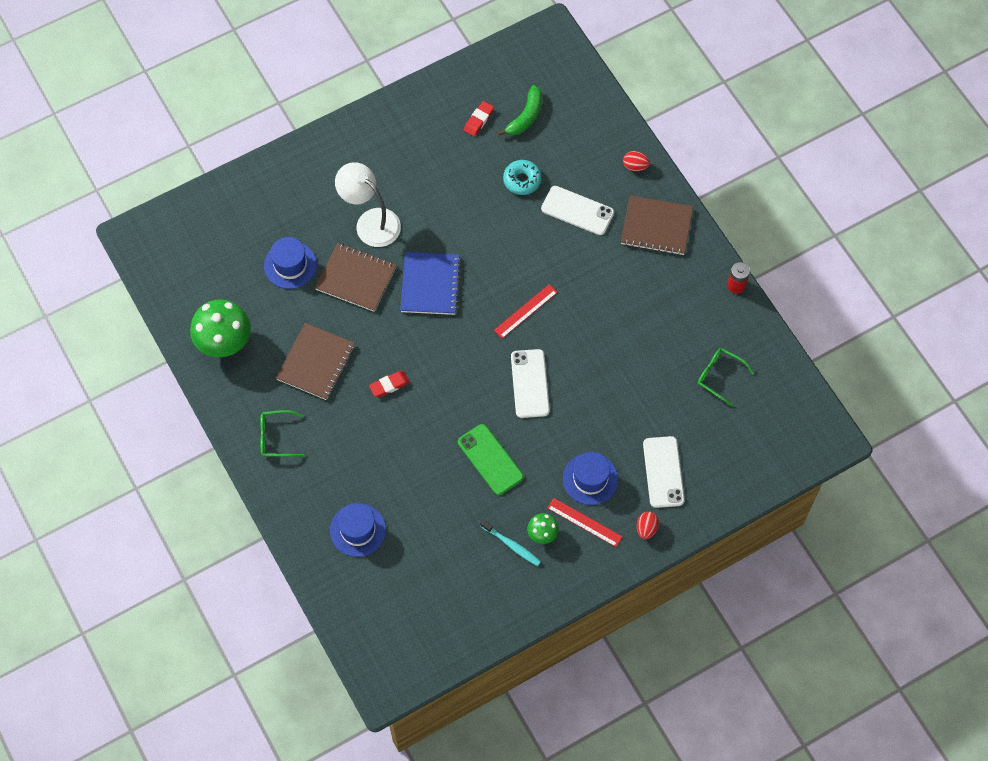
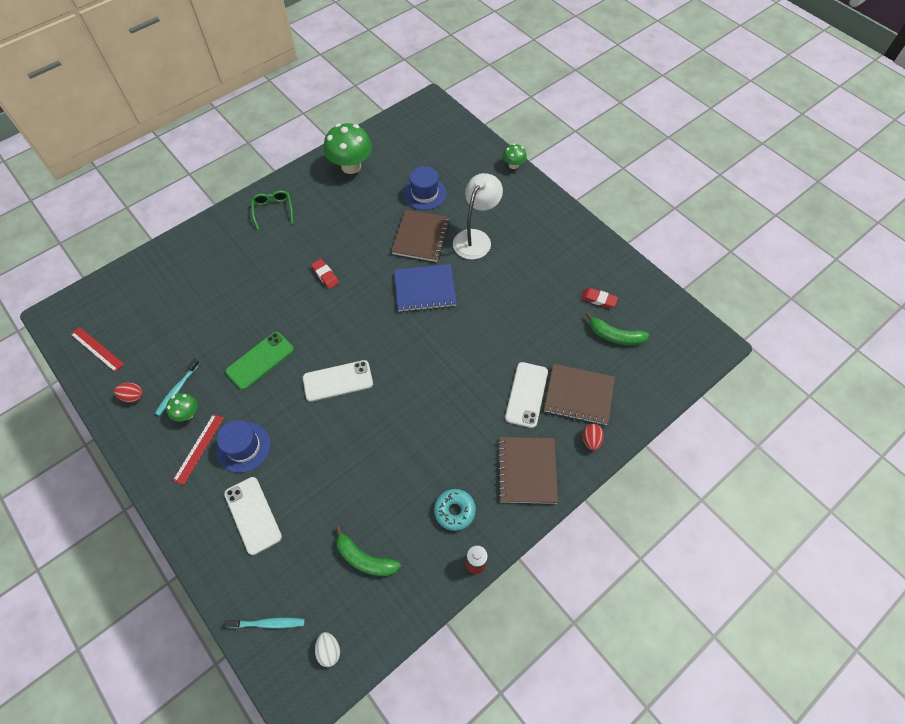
camera: 80 degrees right, 5 degrees down
(269, 162) = (513, 165): none -> green mushroom
(316, 362) = (340, 224): brown notebook -> brown notebook (579, 395)
(358, 530) = (194, 275): blue hat -> none
(522, 180) = (546, 343): turquoise donut -> turquoise donut (454, 511)
(525, 311) = (411, 366): red ruler -> red ruler (97, 349)
(646, 528) = (191, 507): red egg -> red egg (133, 396)
(663, 472) = (253, 515): white phone -> white phone turned 75 degrees clockwise
(719, 376) = (365, 559): green glasses -> green banana
(765, 462) = (268, 623): none -> turquoise toothbrush
(794, 413) = (329, 650): none -> white egg

